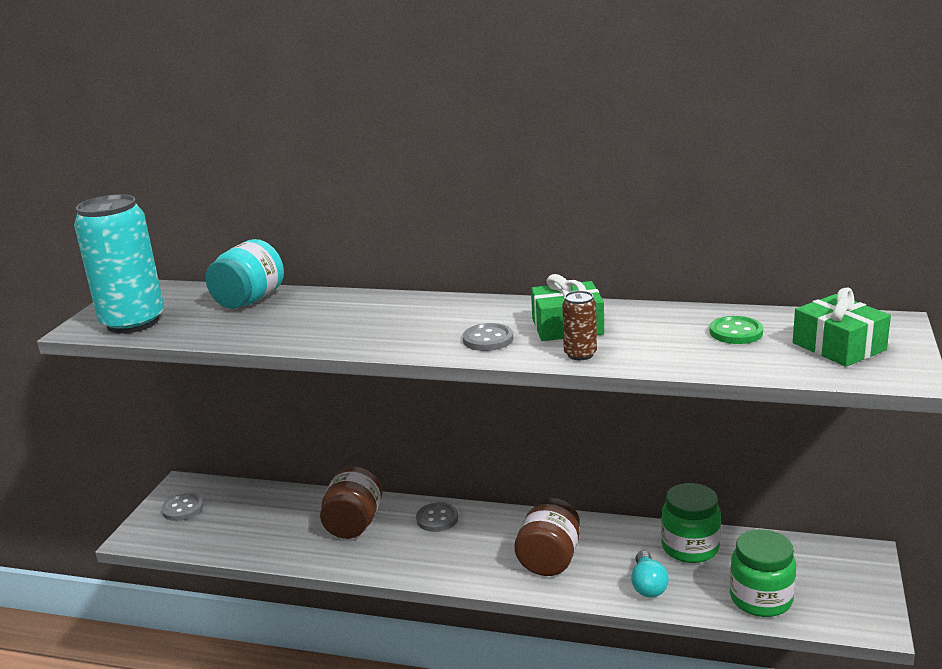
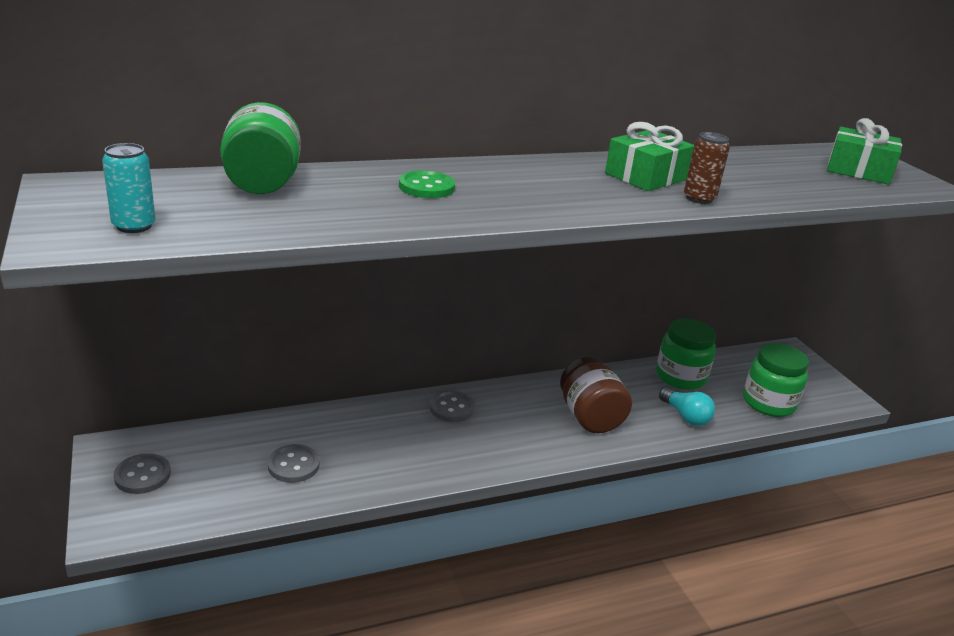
camera: 40 degrees left, 5 degrees up
(133, 322) = (134, 226): turquoise can -> turquoise can, size x0.44
(249, 300) = (262, 184): turquoise jar -> green jar
(354, 524) = (374, 436): brown jar -> none
(488, 339) = (598, 195): grey button -> grey button (293, 465)
(736, 332) = (777, 167): green button -> green button (426, 187)

